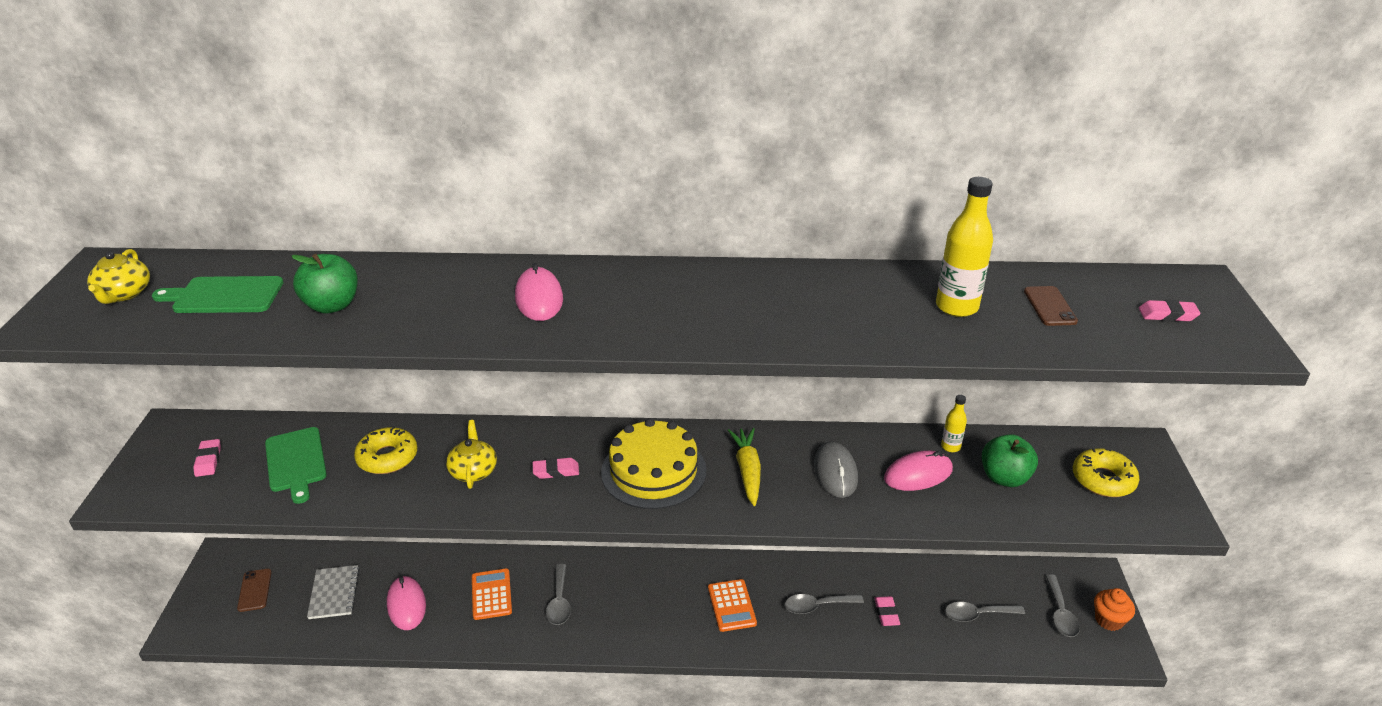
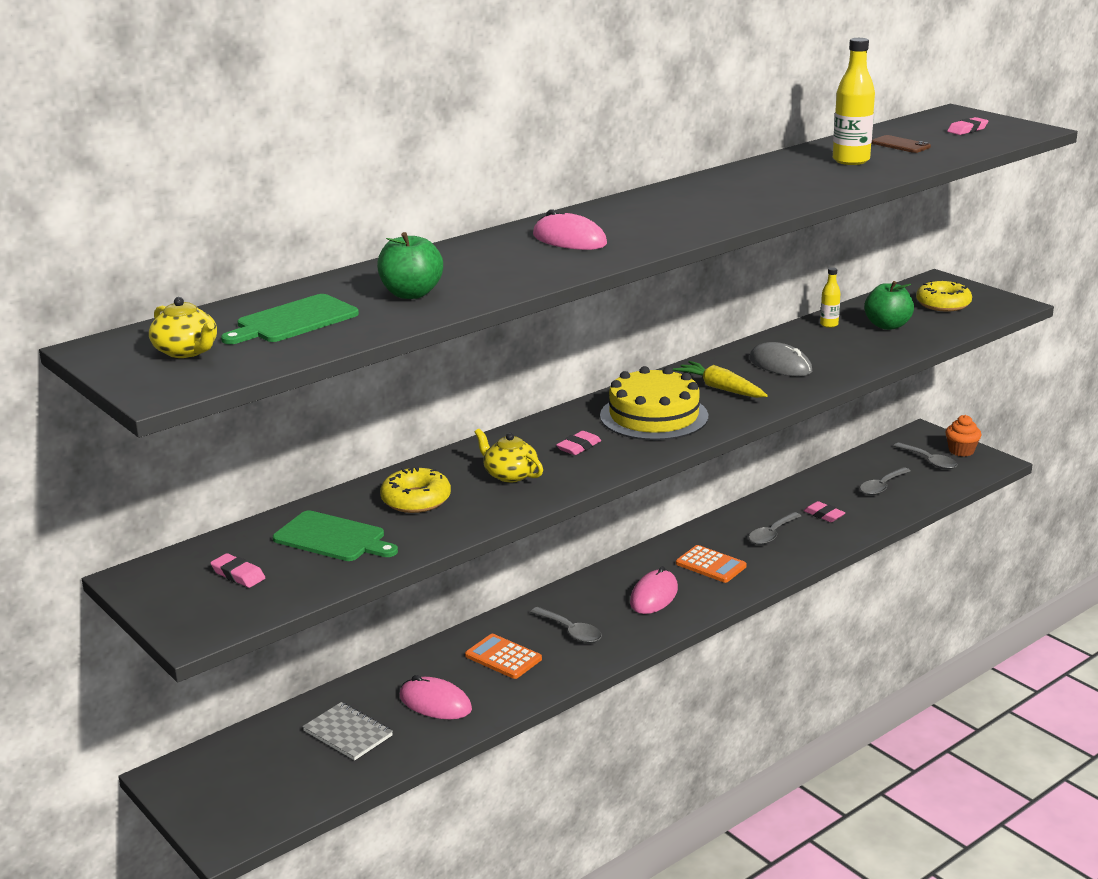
camera: 40 degrees left, 10 degrees down
(255, 590) = (257, 775): brown phone -> none
(918, 474) = (833, 345): pink mouse -> pink mouse (654, 596)

